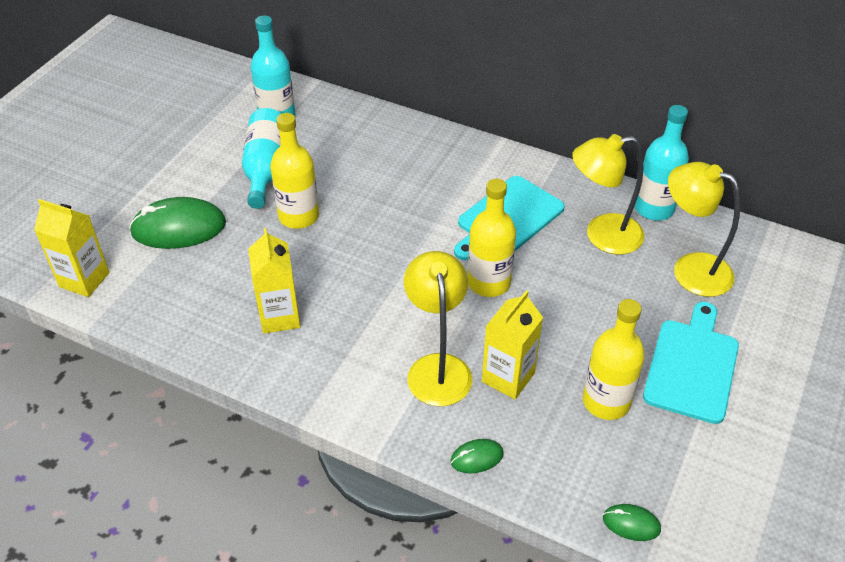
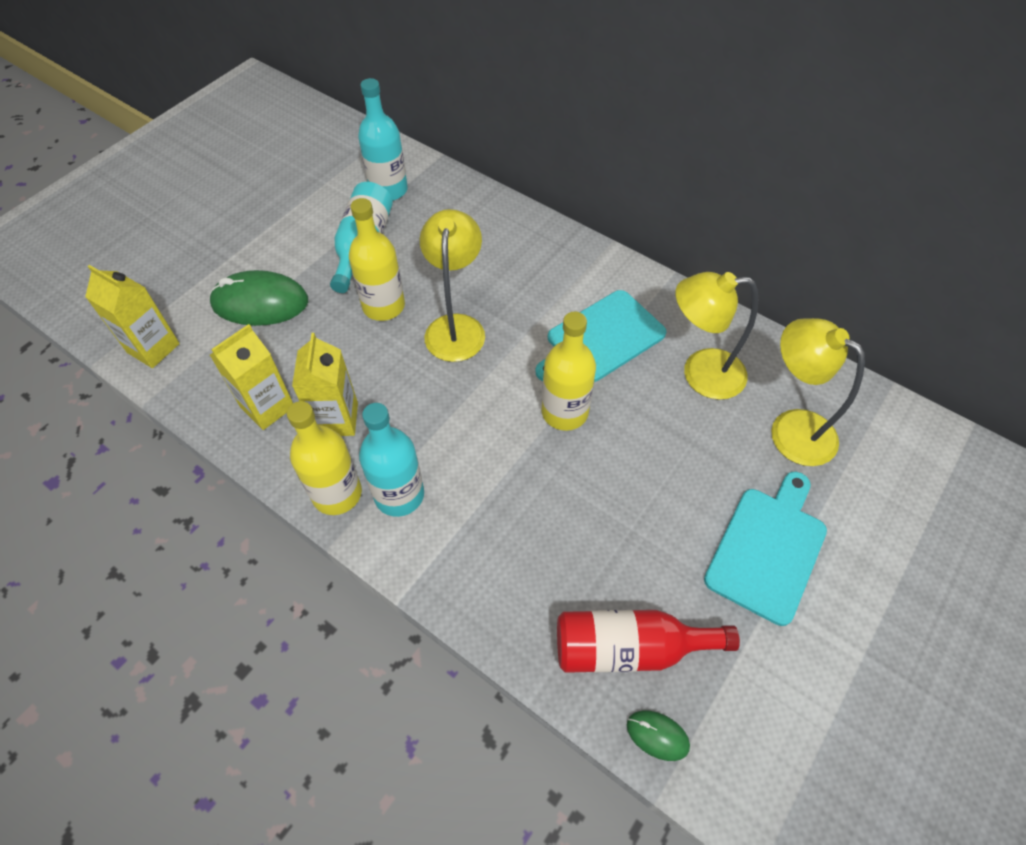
camera: 10 degrees right, 10 degrees up
(437, 368) = (487, 505): yellow lamp -> yellow lamp (456, 327)
(476, 457) = (504, 622): green mouse -> none
(508, 377) = (560, 529): yellow carton -> yellow carton (267, 407)
(591, 461) = (629, 648): none -> red bottle
(606, 401) = (661, 577): yellow bottle -> yellow bottle (337, 493)
(654, 208) = (765, 348): turquoise bottle -> turquoise bottle (399, 495)

